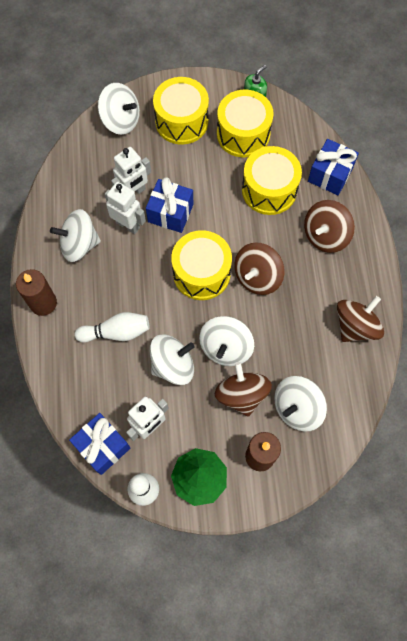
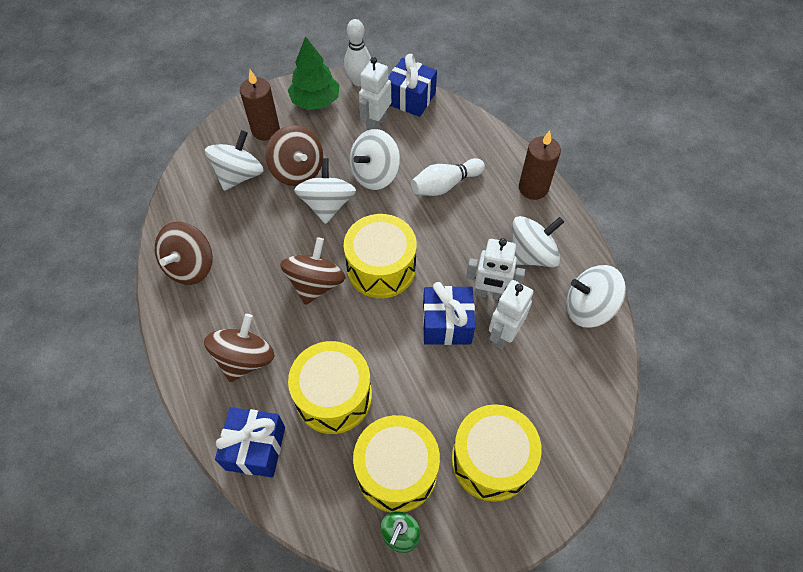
camera: 160 degrees right, 10 degrees down
(121, 120) = (574, 430): white spinning top -> white spinning top (588, 308)

